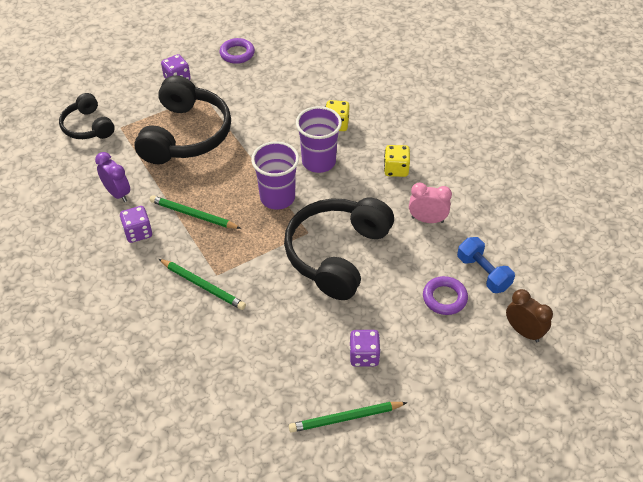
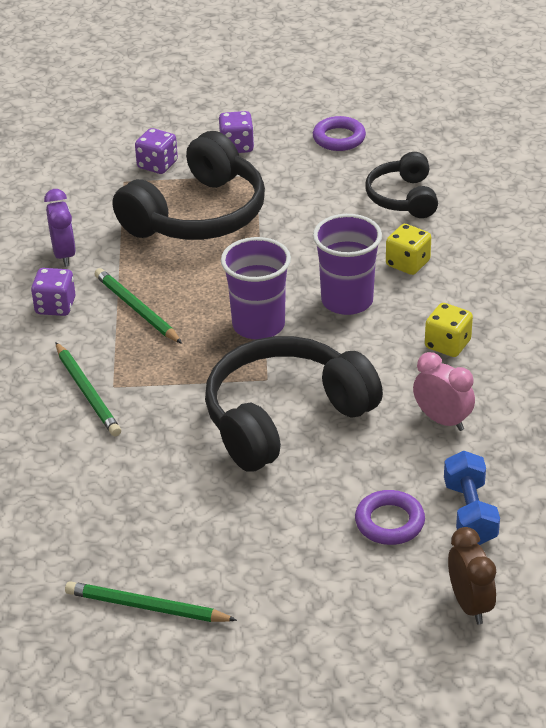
camera: 30 degrees right, 10 degrees down
(88, 126) = (86, 168): black headphones -> black headphones (403, 198)
(364, 356) = (226, 547): purple dice -> purple dice (157, 165)

